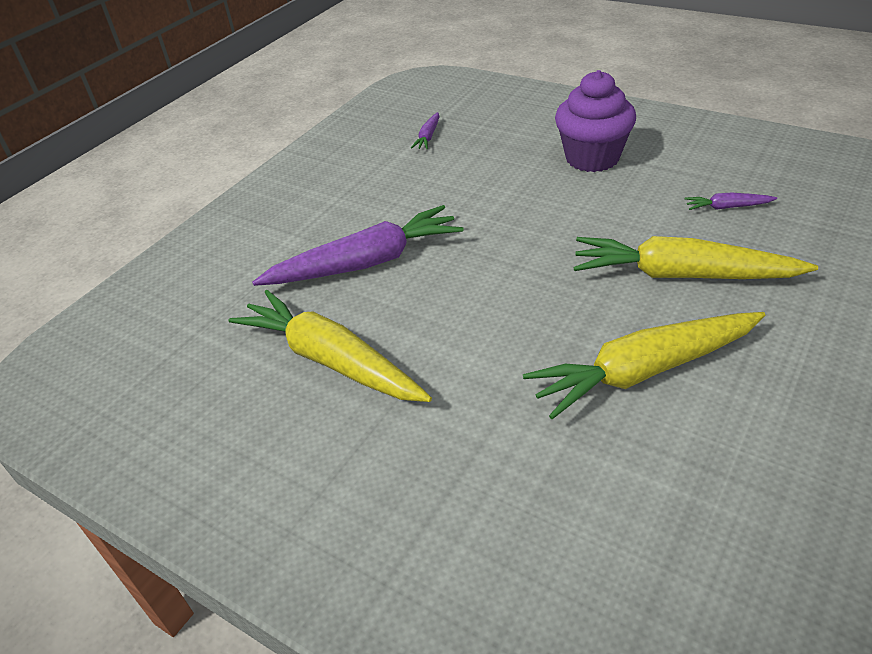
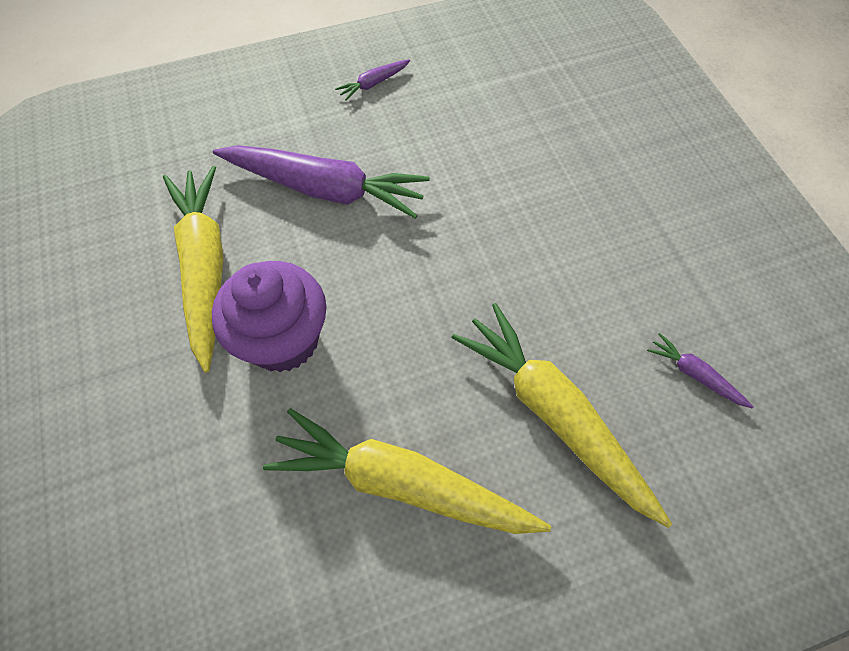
camera: 35 degrees right, 20 degrees up
(428, 137) = (522, 80): purple carrot -> purple carrot (373, 84)
(592, 158) = (638, 214): purple cupcake -> purple cupcake (283, 340)

